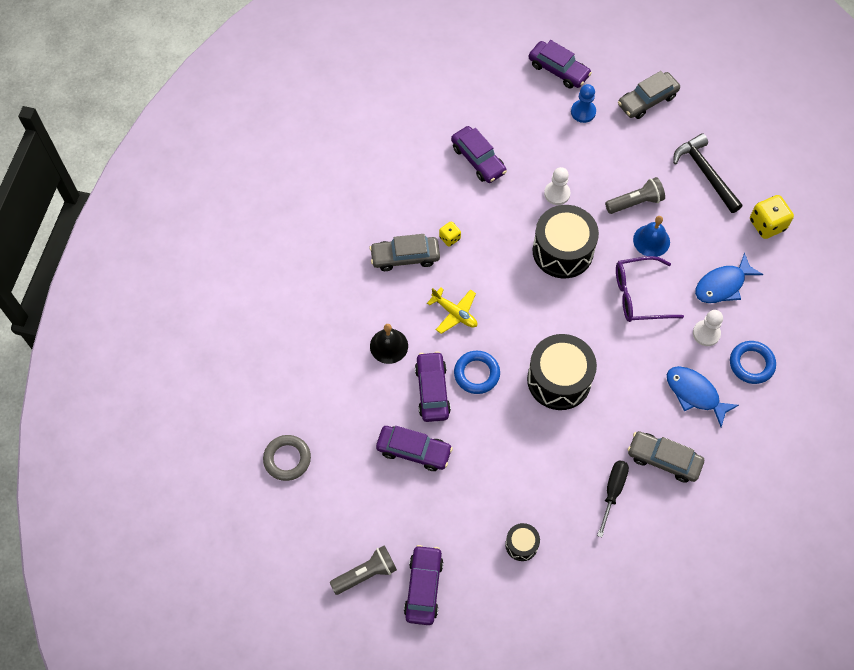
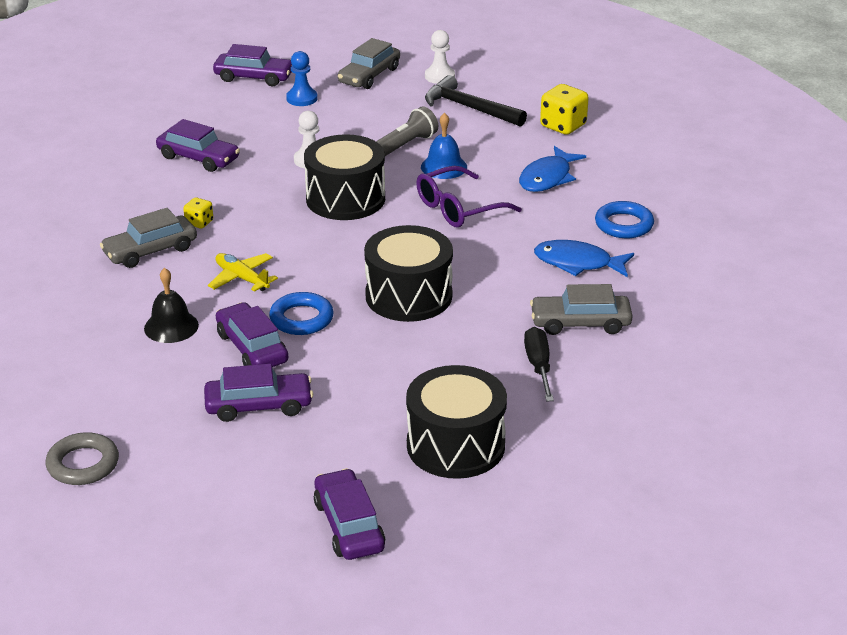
camera: 25 degrees left, 30 degrees down
(366, 573) = (259, 538): grey flashlight -> none
(454, 313) = (242, 278): yellow plane -> yellow plane turned 150 degrees counterclockwise
(521, 544) = (455, 445): black drum -> black drum, size x2.06
(706, 333) = (556, 216): white pawn -> white pawn (439, 76)

